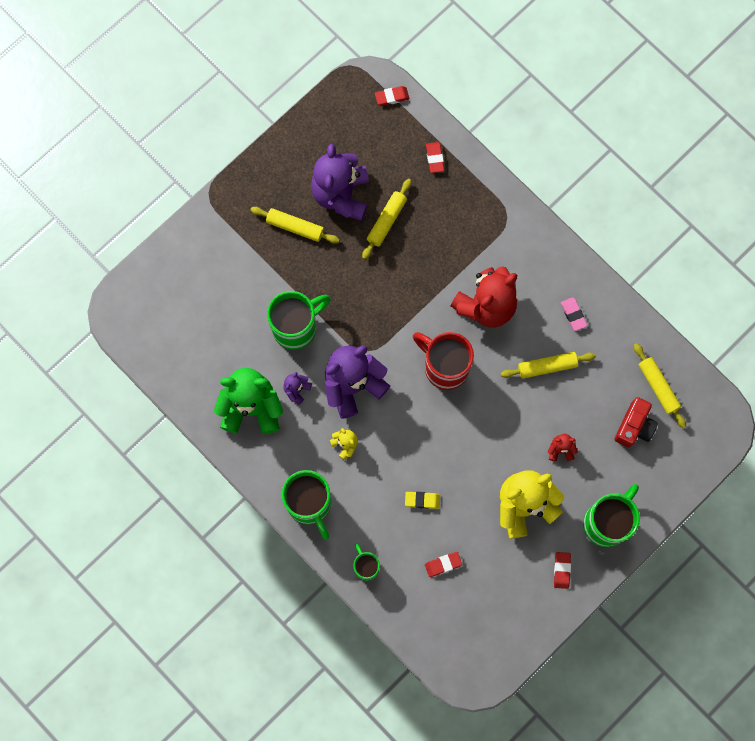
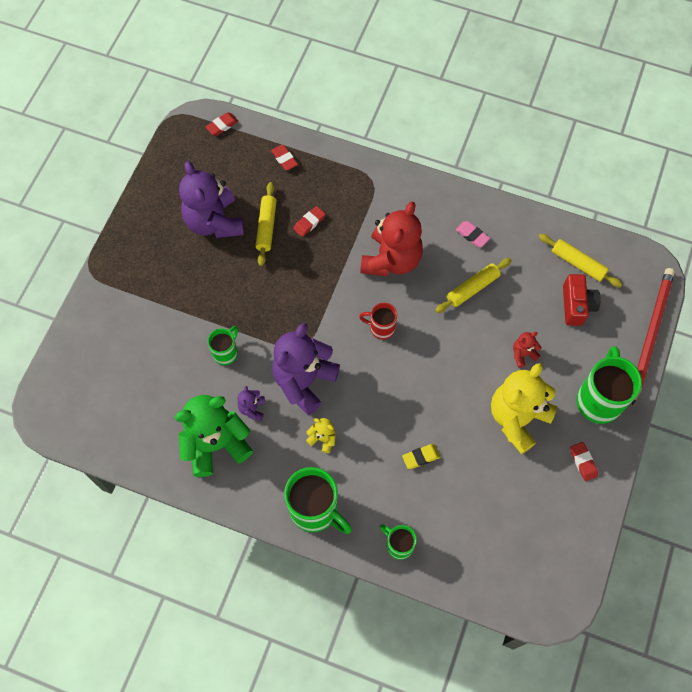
camera: 25 degrees left, 10 degrees down
(295, 227) = (184, 266): yellow rolling pin -> none
(296, 327) = (226, 353): green mug -> green mug, size x0.55
(443, 564) = (471, 508): red eraser -> red eraser (309, 223)
(445, 367) = (381, 328): red mug -> red mug, size x0.55
(688, 484) = (651, 333): none -> red pencil

